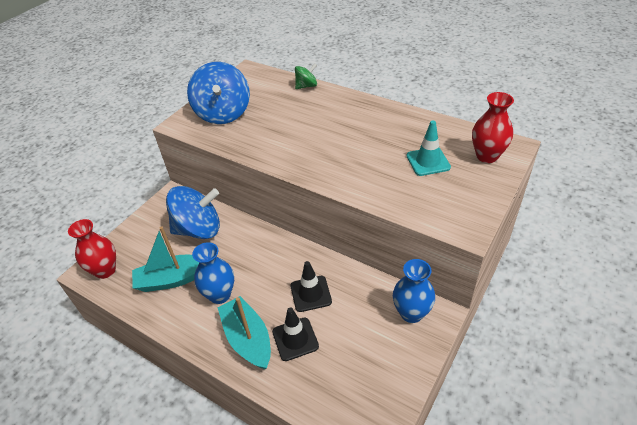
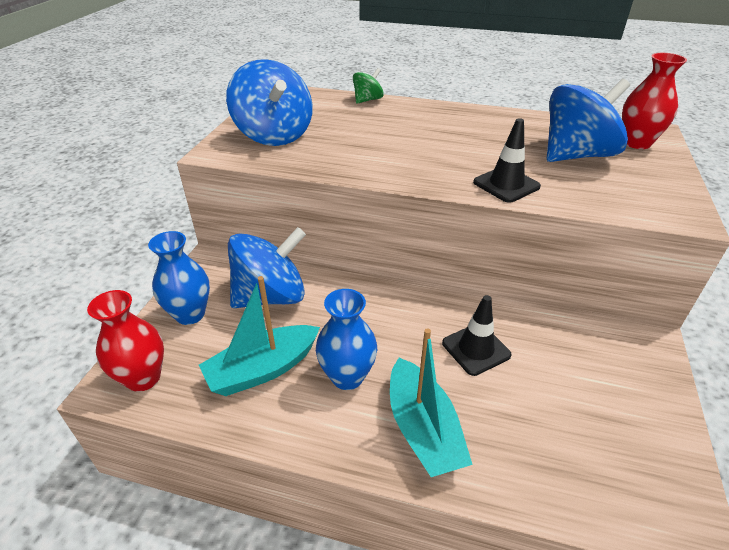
camera: 20 degrees left, 5 degrees down
(248, 339) = (423, 429): turquoise boat -> turquoise boat turned 150 degrees counterclockwise
(295, 339) = (491, 413): black traffic cone -> black traffic cone (506, 184)
(411, 313) = (618, 347): blue vase -> blue vase (190, 314)
(428, 161) = (576, 155): turquoise traffic cone -> blue spinning top

